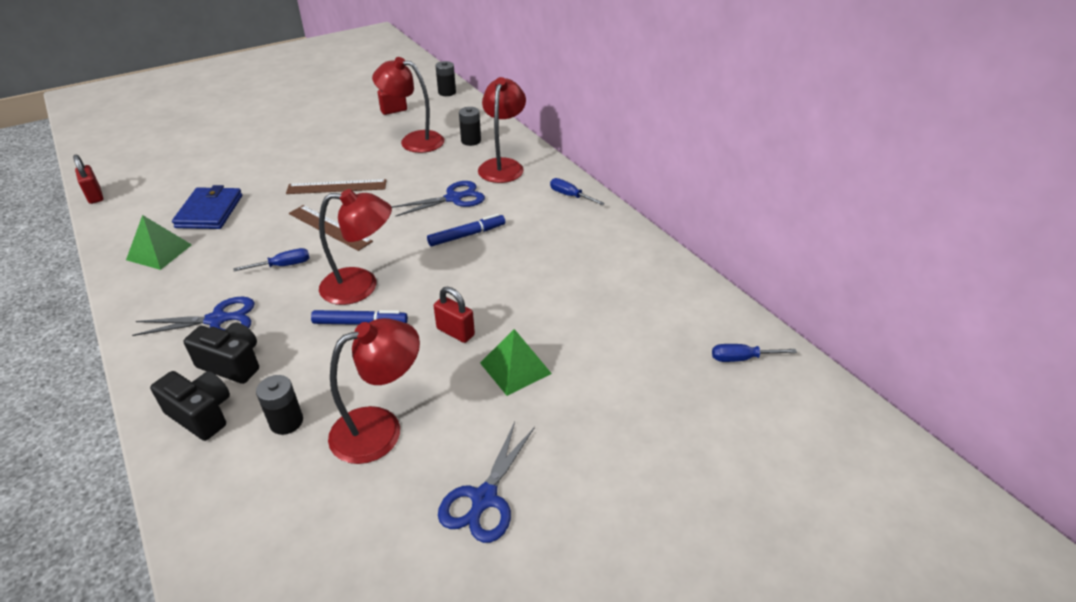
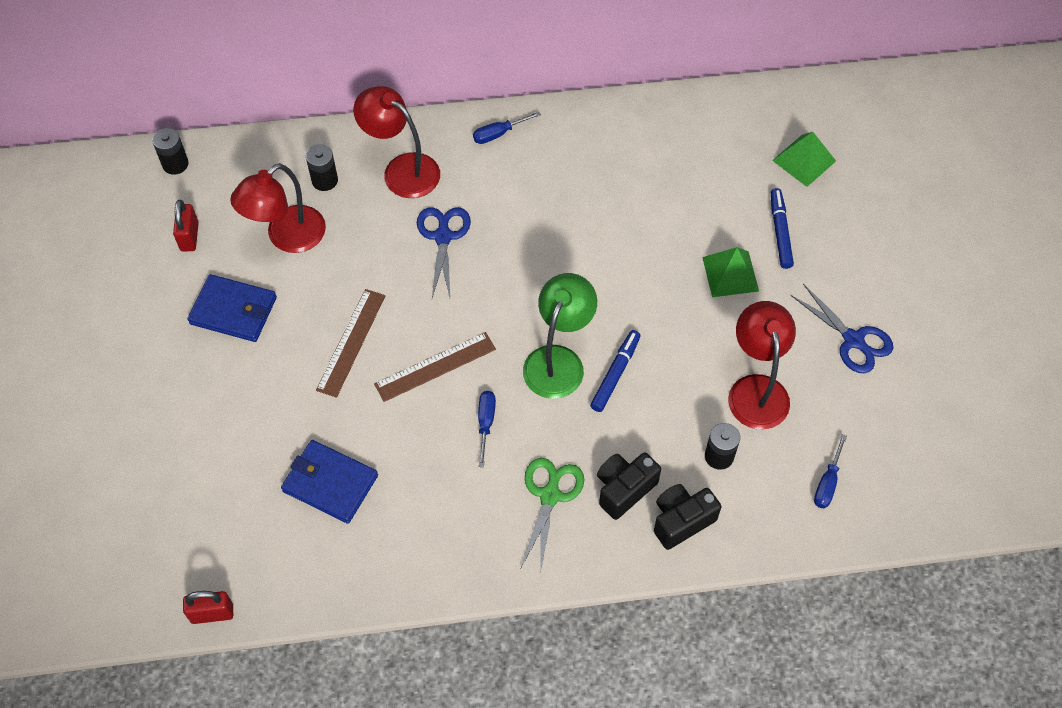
camera: 65 degrees left, 20 degrees up
(159, 252) = (392, 543): green pyramid -> green pyramid (804, 160)
(217, 320) = (550, 495): blue scissors -> green scissors
(343, 139) = (233, 311): none -> blue wallet
(361, 286) = (558, 360): red lamp -> green lamp
(455, 332) = (664, 302): red padlock -> none
(466, 235) = (519, 247): blue marker -> blue marker (780, 232)
(742, 358) = (790, 119): blue screwdriver -> blue screwdriver (827, 482)

